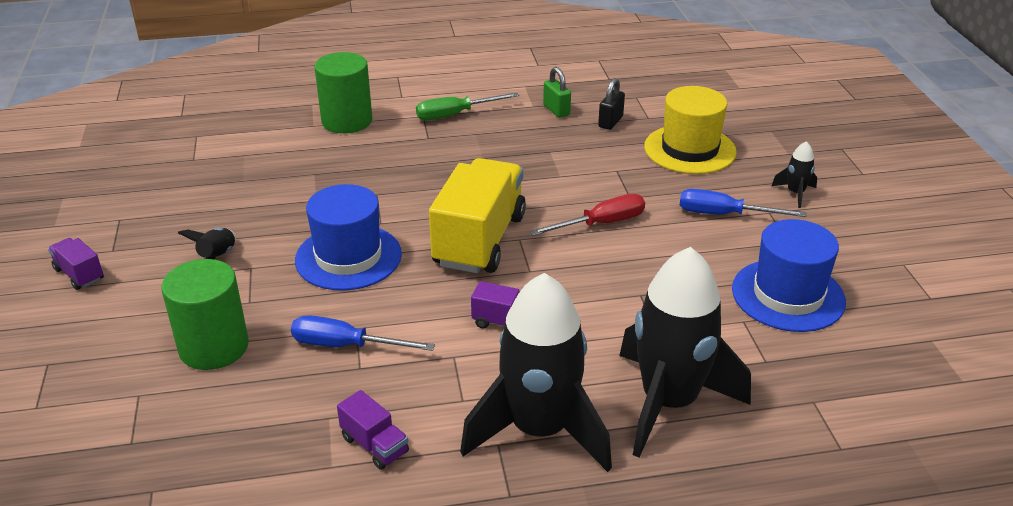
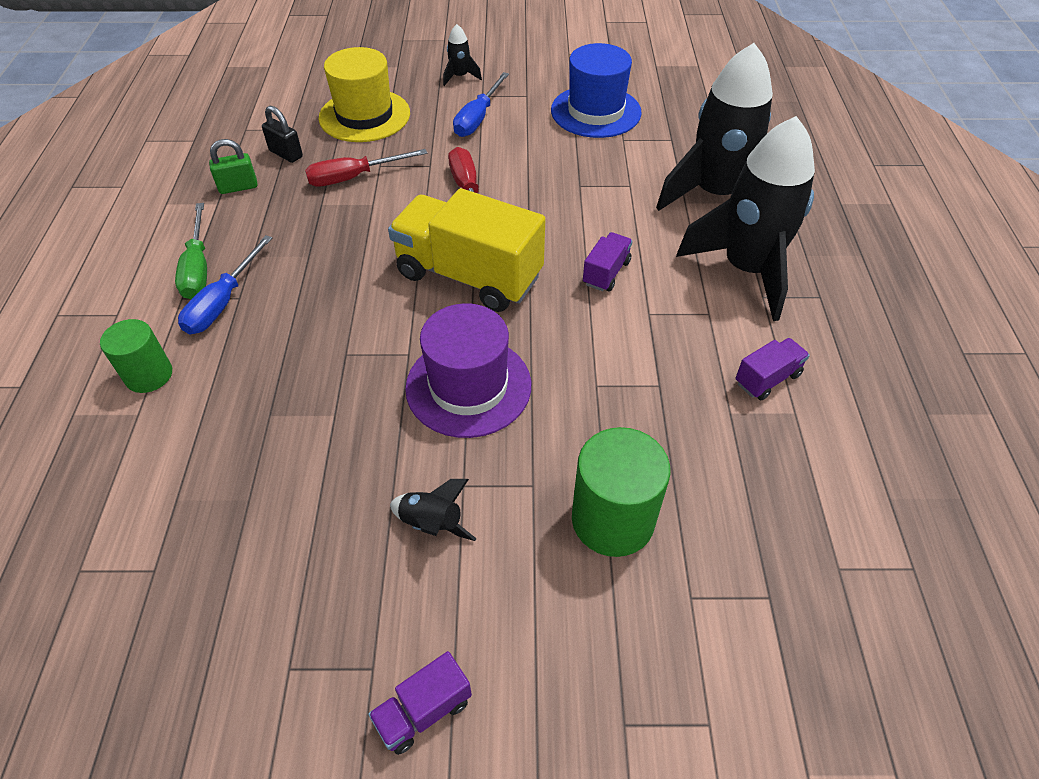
camera: 80 degrees left, 15 degrees up
(345, 345) = (624, 395): blue screwdriver -> blue screwdriver (223, 302)
(347, 121) = (149, 375): green cylinder -> green cylinder, size x0.64
(348, 257) = (468, 386): blue hat -> purple hat
(592, 160) = (354, 177): none -> red screwdriver

